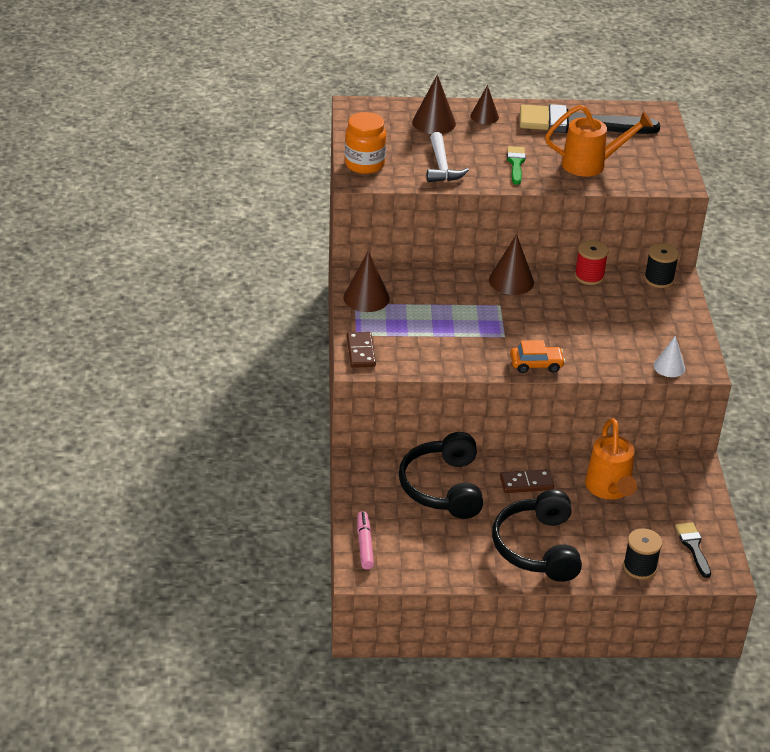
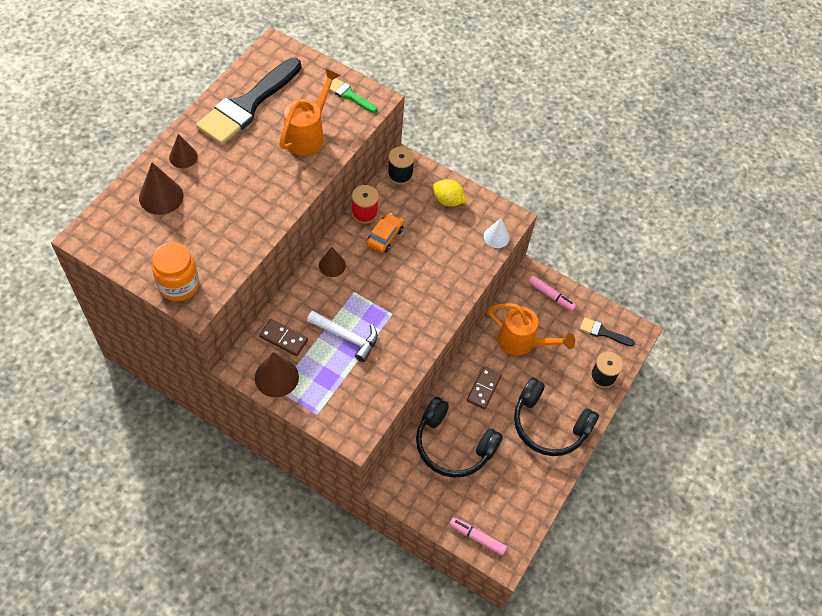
camera: 60 degrees left, 20 degrees up
(360, 352) = (340, 424): brown domino -> brown domino (283, 338)
(441, 166) = (228, 232): white hammer -> white hammer (346, 337)
(511, 281) = (332, 265): brown cone -> brown cone, size x0.66
(516, 163) = (266, 180): green brush -> green brush (349, 95)
(536, 364) = (438, 315): orange car -> orange car (385, 237)
(669, 320) = (448, 200): none -> yellow lemon
(689, 488) = (551, 295): none -> pink marker

